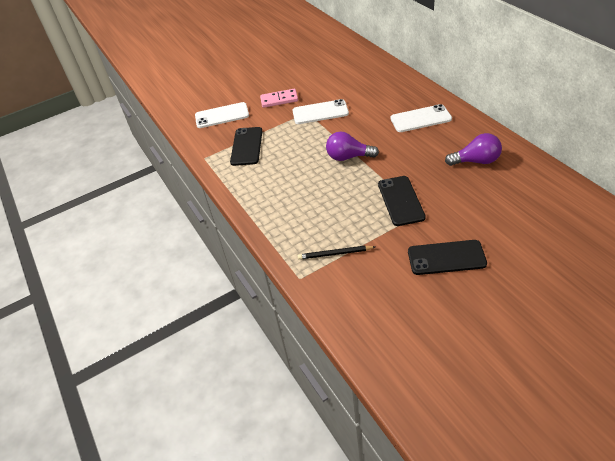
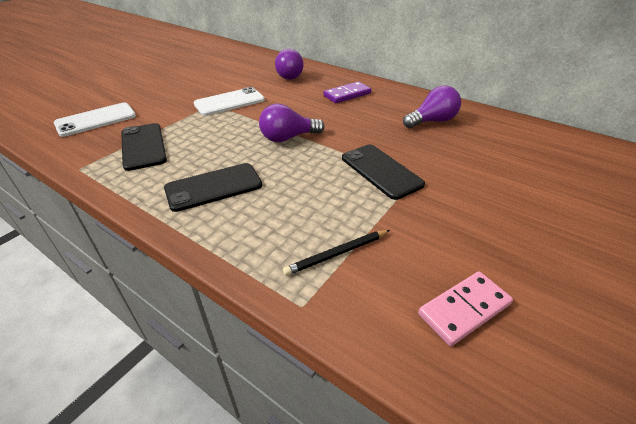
camera: 30 degrees left, 5 degrees down
(279, 100) = (172, 97): pink domino -> pink domino (464, 309)
(380, 88) = (287, 75): none -> purple light bulb
(420, 119) = (347, 94): white phone -> purple domino
(446, 258) = (485, 223): black phone -> black phone (214, 187)

